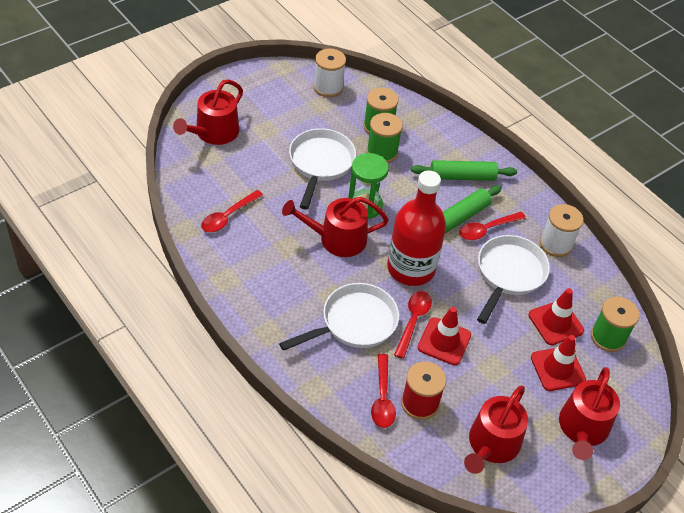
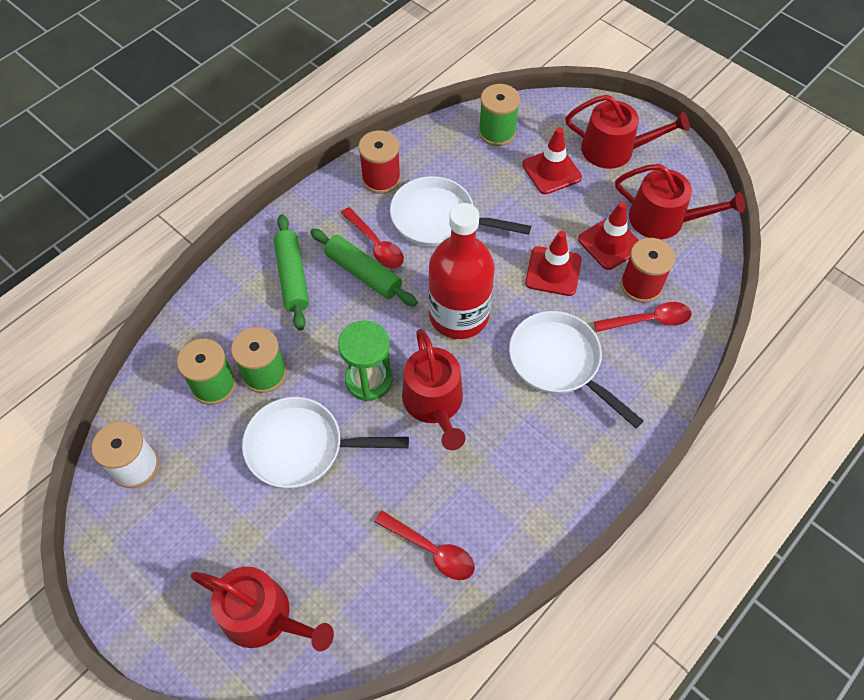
camera: 95 degrees left, 10 degrees up
(413, 321) = (536, 304): red spoon -> none
(555, 323) = (493, 175): red traffic cone -> red traffic cone (610, 243)
(556, 244) = (381, 179): white spool -> red spool

